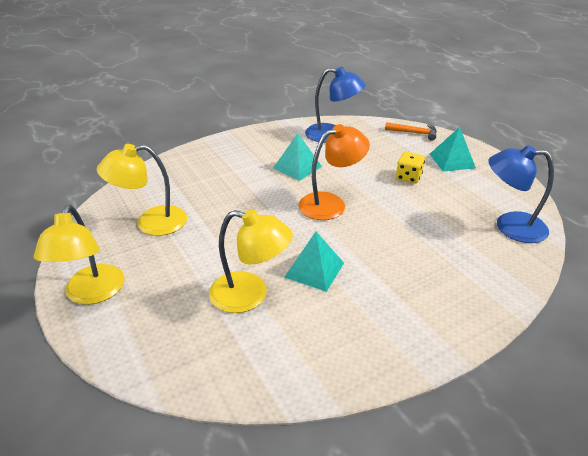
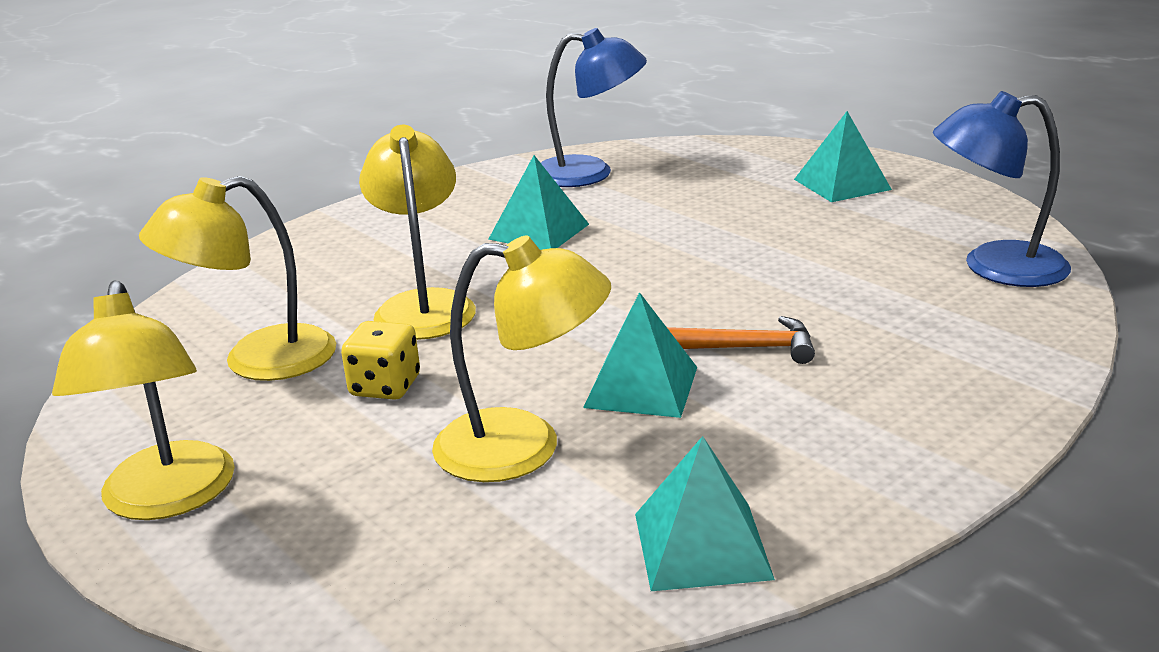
camera: 10 degrees left, 10 degrees down
(232, 203) = (424, 305): none -> yellow lamp
(311, 368) = (701, 545): none -> turquoise pyramid
(331, 203) = (631, 279): orange lamp -> none
(408, 177) = (769, 219): yellow dice -> yellow dice (385, 386)
(414, 133) = (751, 152): orange hammer -> orange hammer (747, 348)

